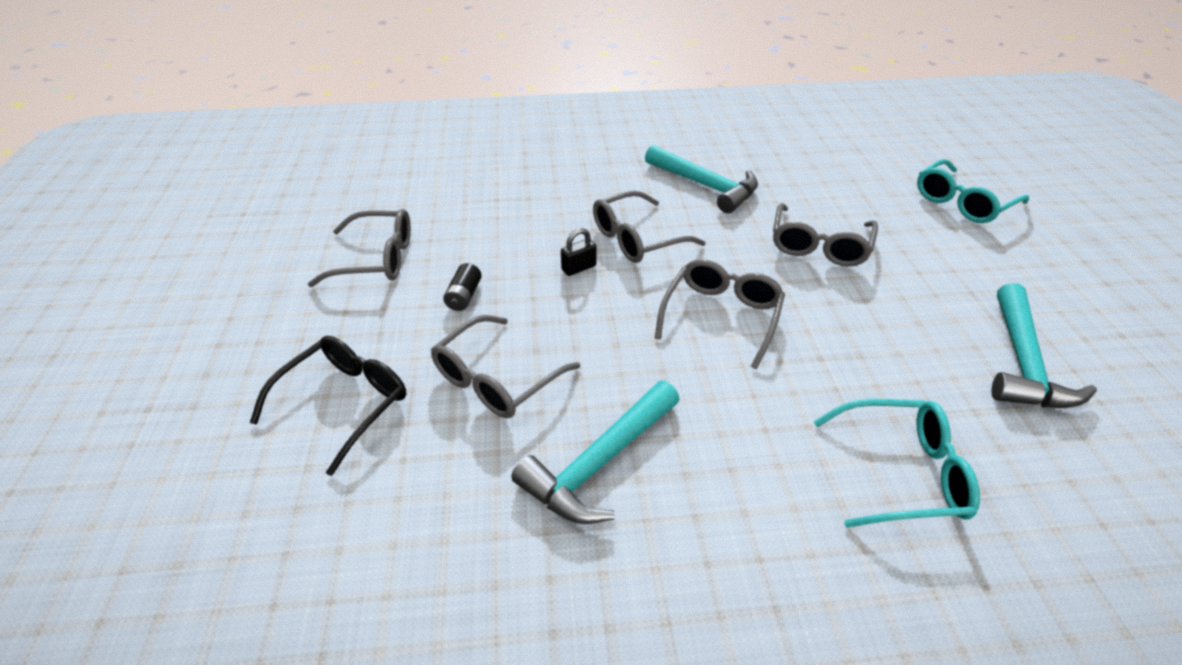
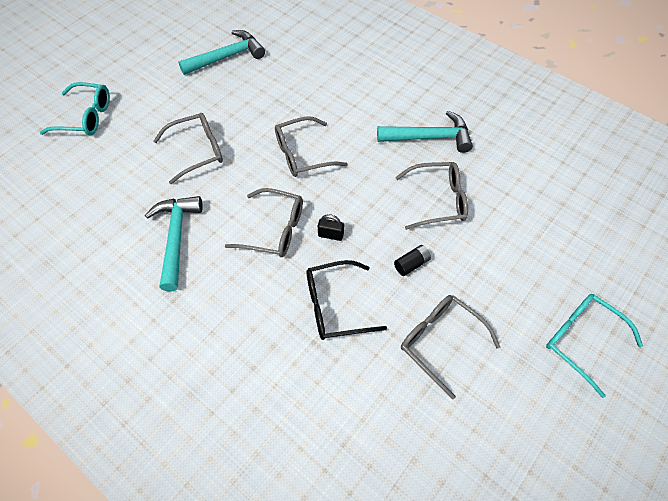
camera: 135 degrees left, 15 degrees up
(345, 403) = (518, 240): black glasses -> black glasses (335, 306)
(901, 472) = (331, 65): turquoise glasses -> turquoise glasses (581, 340)

